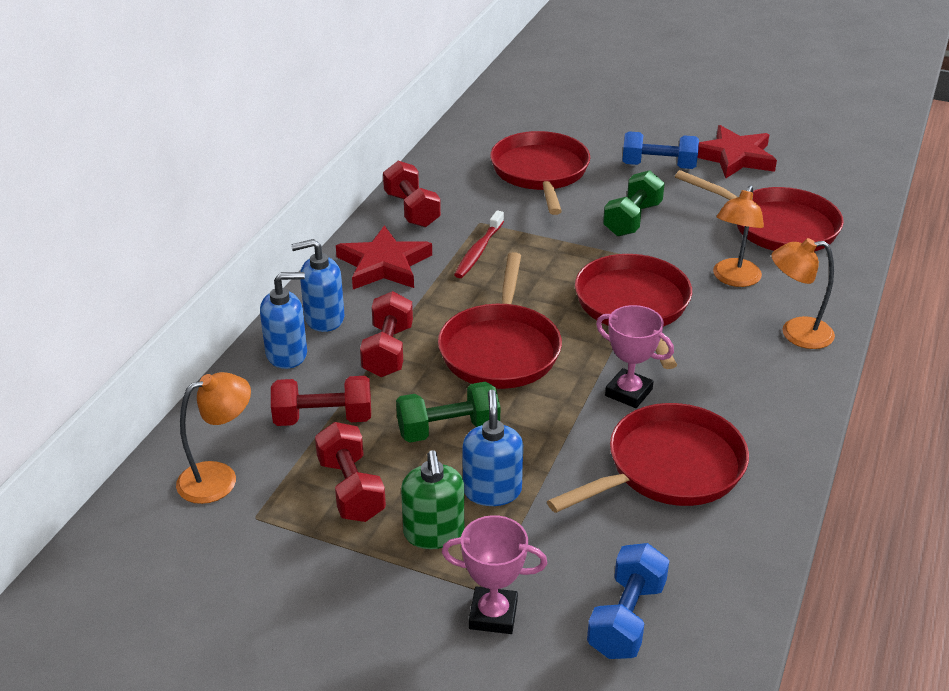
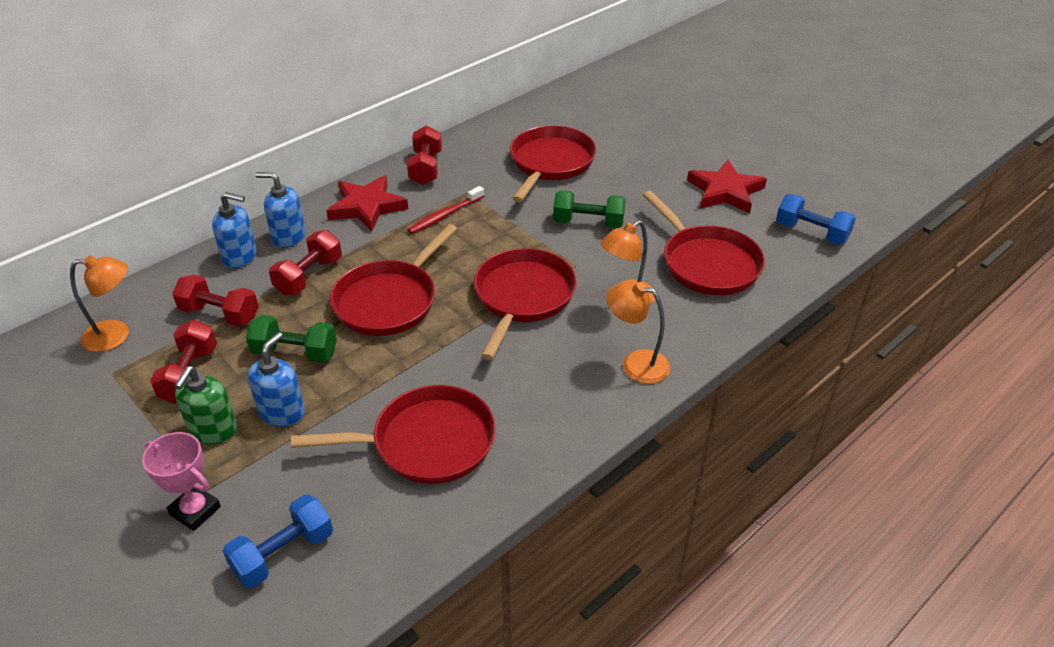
camera: 25 degrees right, 5 degrees up
(628, 392) = (453, 368): pink trophy -> none
(632, 219) = (588, 223): green dumbbell -> green dumbbell turned 45 degrees clockwise
(658, 166) = (652, 182): blue dumbbell -> blue dumbbell (811, 232)

